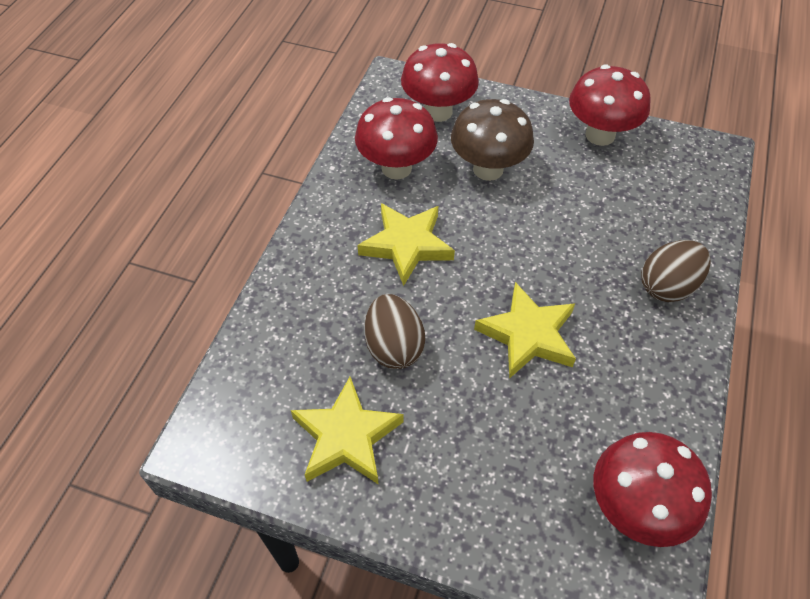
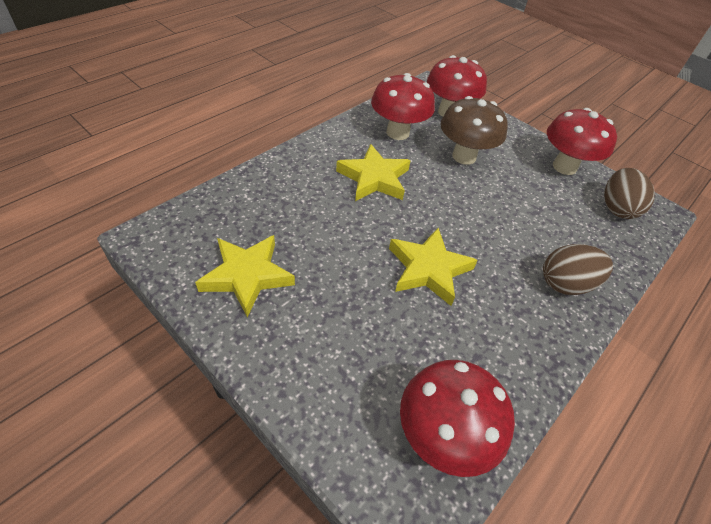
camera: 20 degrees right, 5 degrees down
(394, 346) = (322, 234): brown egg -> brown egg (616, 208)

